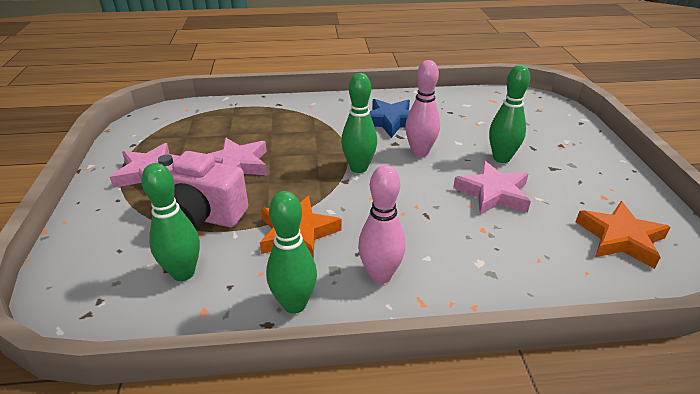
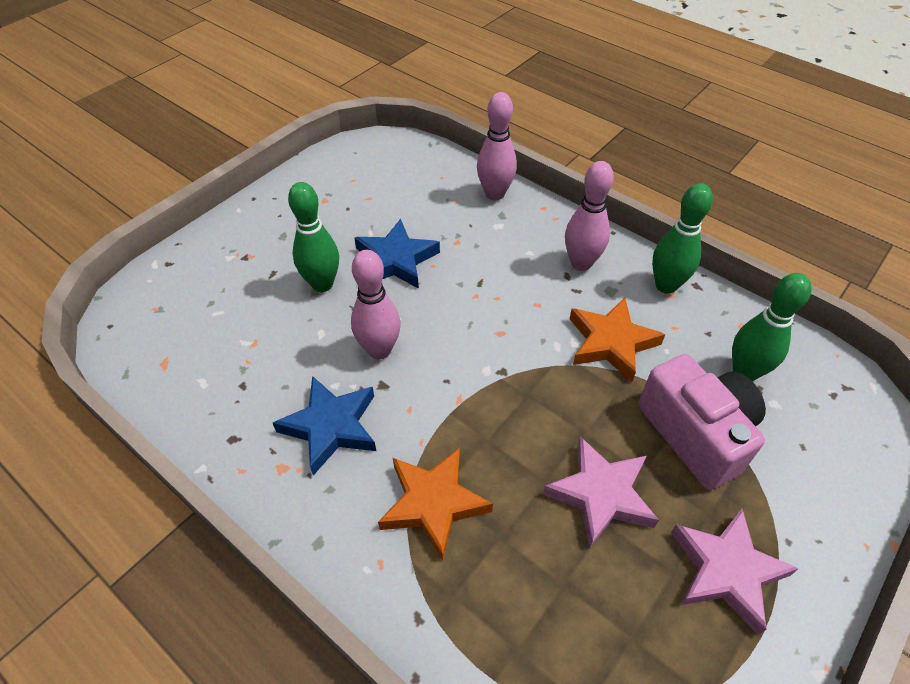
camera: 135 degrees left, 15 degrees up
(358, 168) = (468, 378): green bowling pin -> none
(493, 193) = (396, 260): pink star -> blue star
(527, 288) = (495, 194): none -> pink bowling pin
(620, 238) = (379, 175): orange star -> orange star (433, 504)

